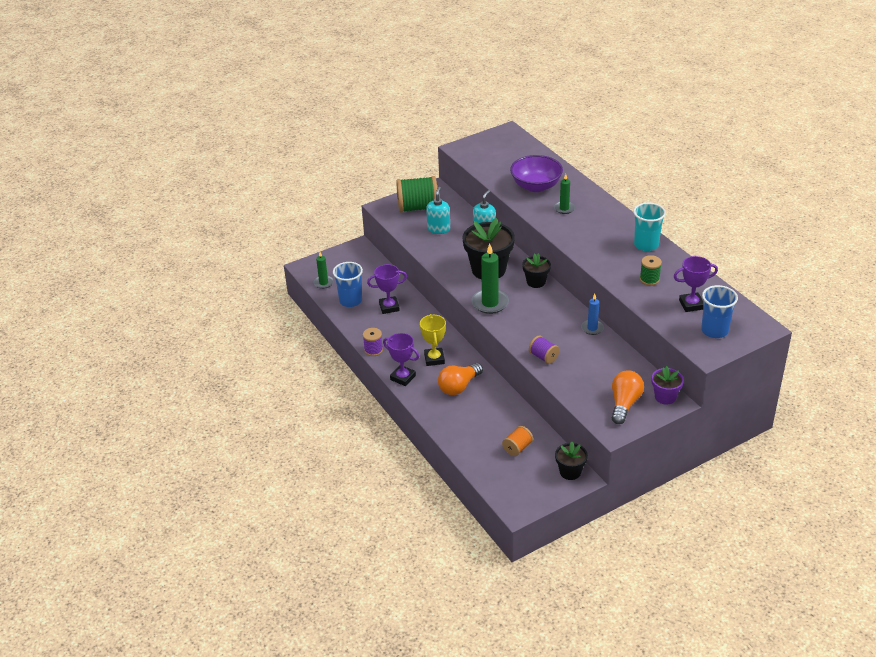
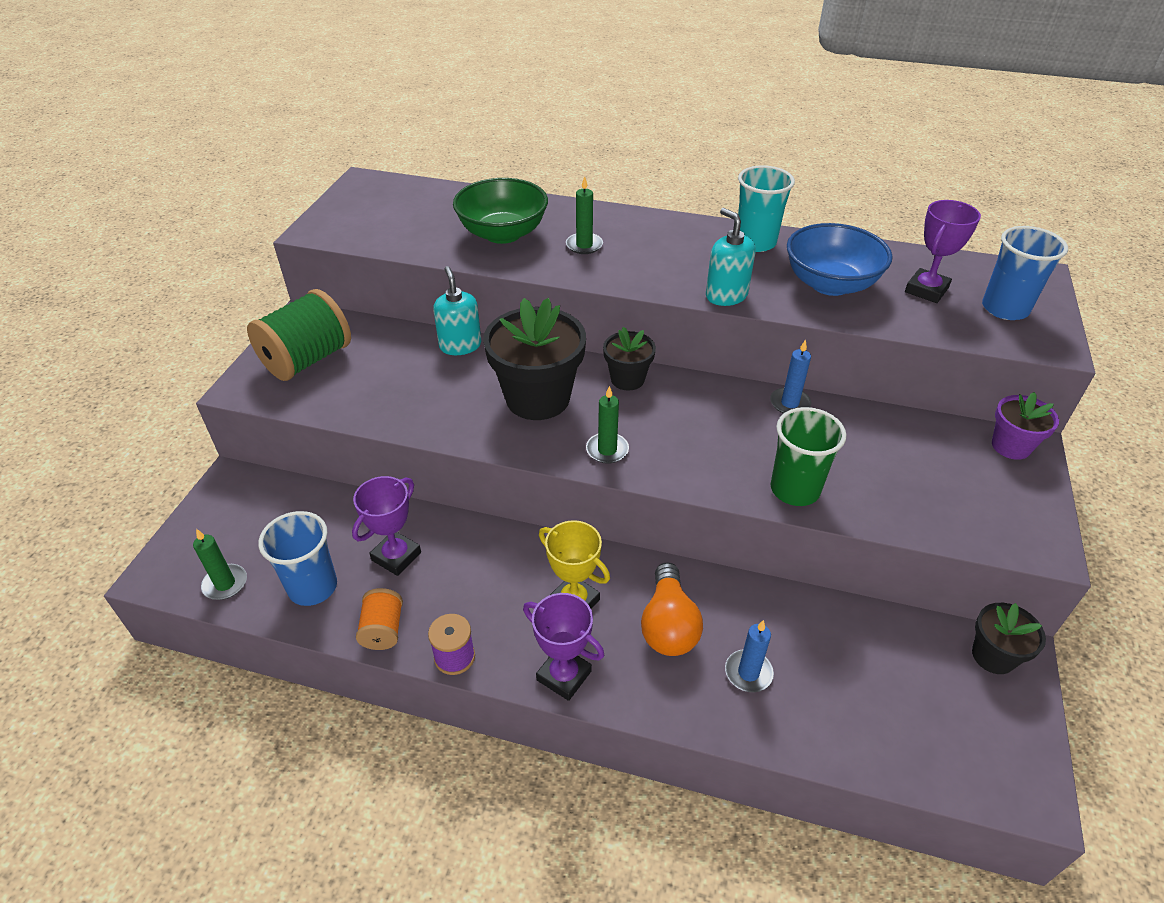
camera: 45 degrees left, 5 degrees up
(403, 377) = (564, 675): purple trophy -> purple trophy turned 45 degrees clockwise
(438, 229) = (382, 376): turquoise soap dispenser -> turquoise soap dispenser (726, 295)
(468, 417) = (748, 672): none -> blue candle
(490, 303) = (607, 450): green candle -> green candle, size x0.59
(517, 448) = (881, 672): orange spool -> orange spool (383, 630)
(536, 186) = (503, 233): purple bowl -> green bowl
(543, 357) = (795, 489): purple spool -> green cup
(624, 404) = (989, 491): orange light bulb -> none
(649, 279) = (830, 284): green spool -> blue bowl

